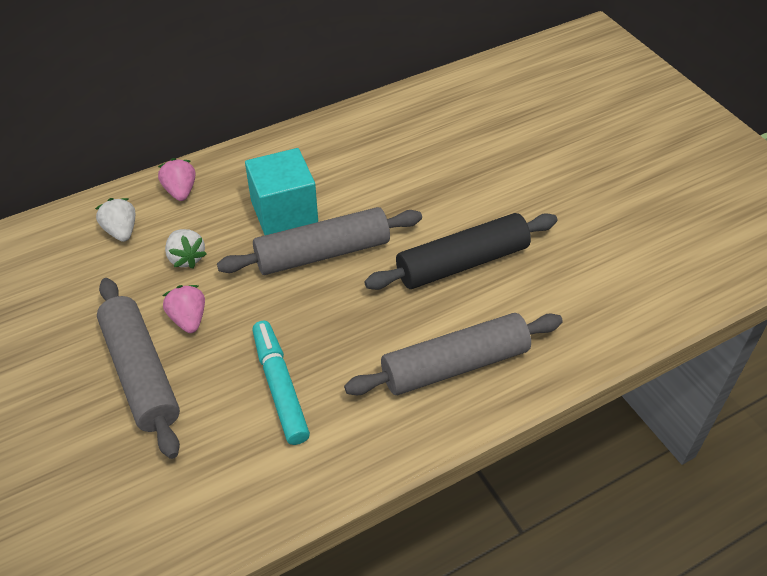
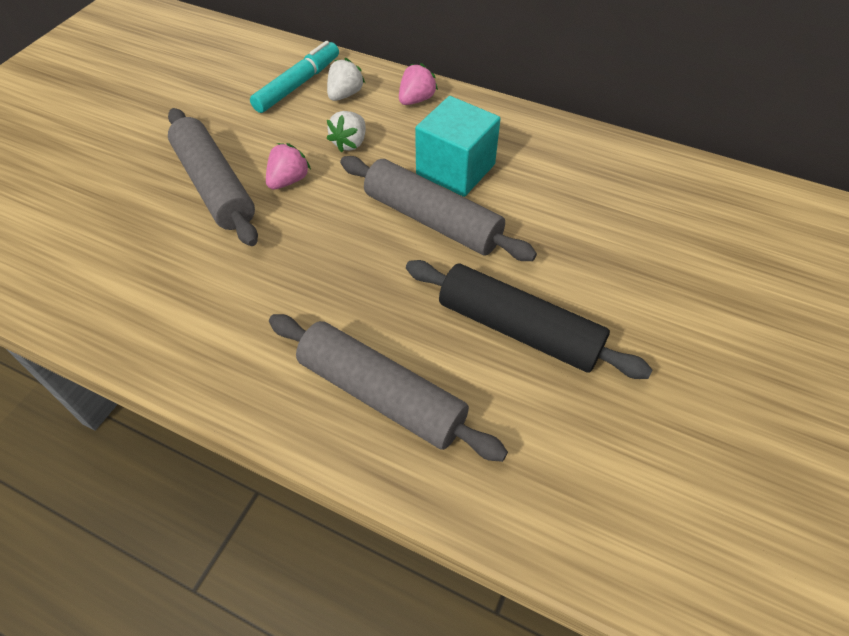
camera: 55 degrees right, 5 degrees up
(141, 373) = (215, 186): grey rolling pin -> grey rolling pin turned 60 degrees counterclockwise
(280, 387) = (260, 276): turquoise marker -> turquoise marker (298, 85)

